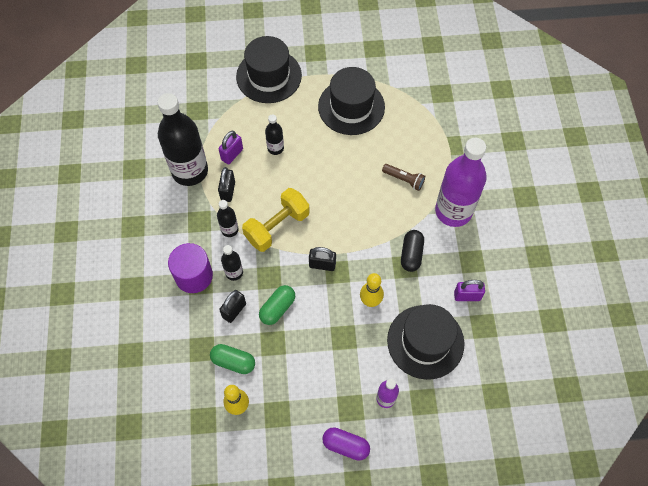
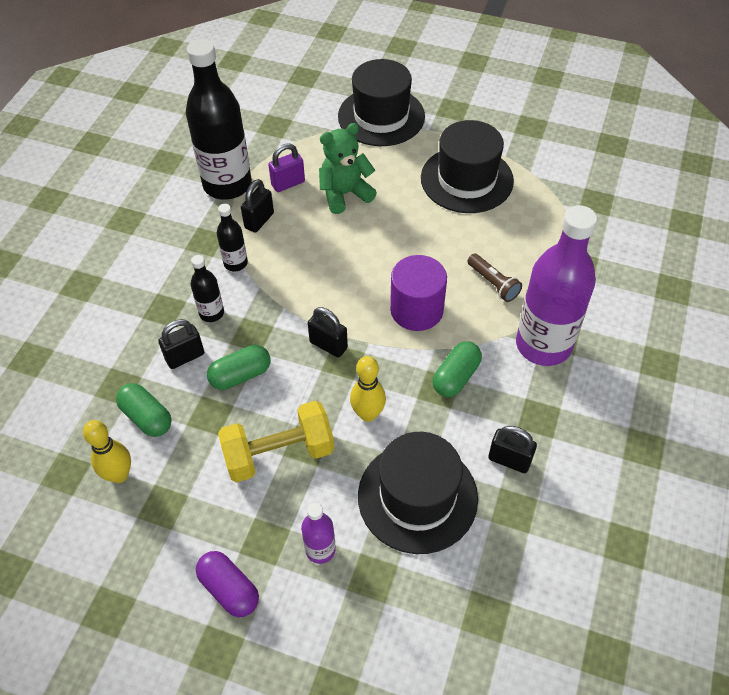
camera: 25 degrees right, 10 degrees down
(194, 276) = (161, 298): purple cylinder -> purple cylinder (416, 310)
(275, 148) = (345, 194): black bottle -> green teddy bear
(277, 227) = (296, 280): yellow dumbbell -> yellow dumbbell (279, 454)
(411, 254) = (456, 377): black capsule -> green capsule
(467, 296) = (509, 460): purple padlock -> black padlock

